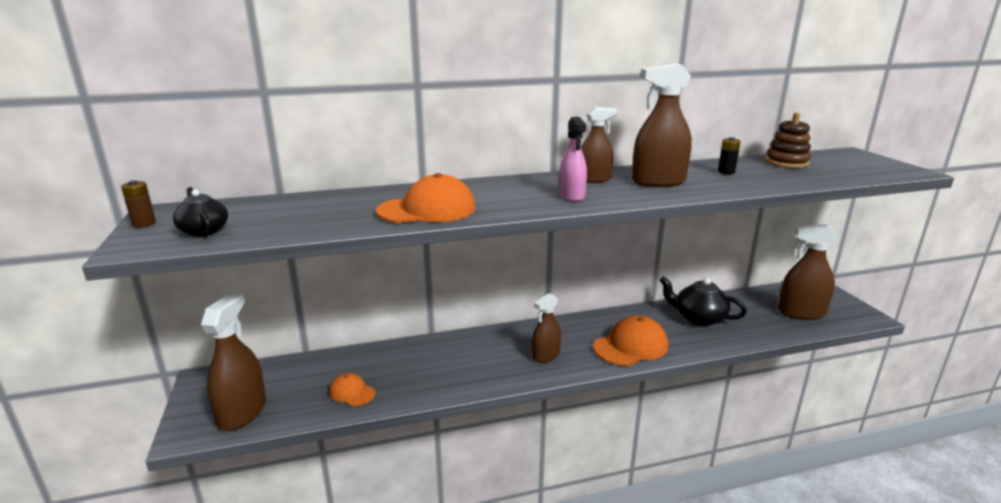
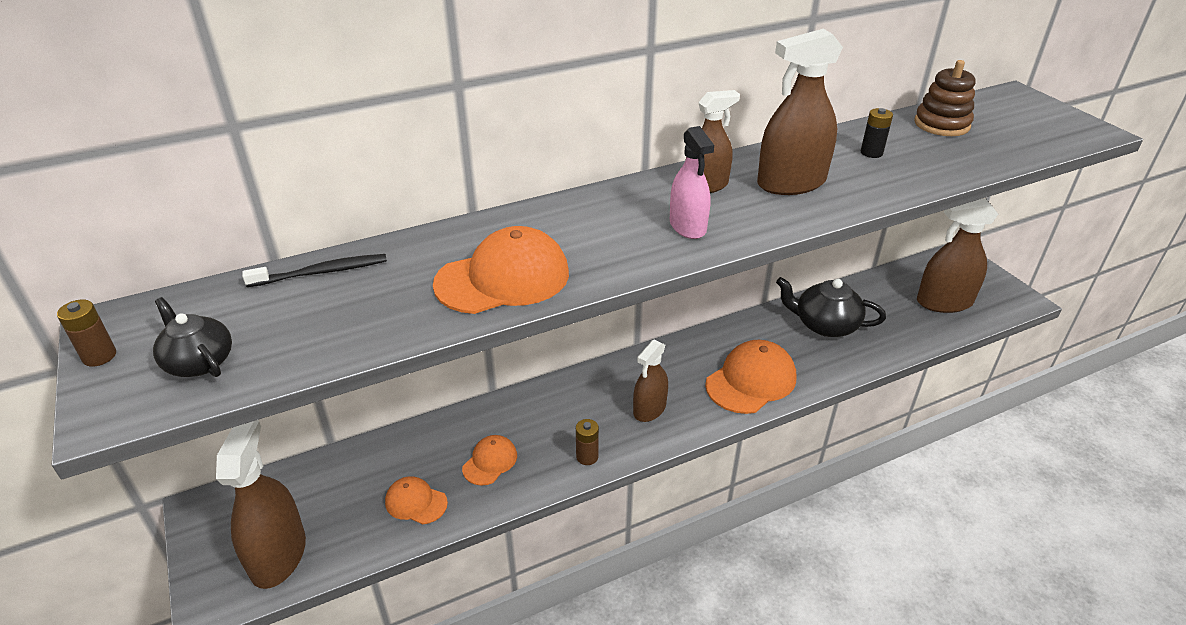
camera: 10 degrees left, 15 degrees up
(307, 200) = (322, 272): none -> black toothbrush
(415, 374) = (490, 462): none -> orange cap
(489, 379) = (587, 457): none -> brown battery

